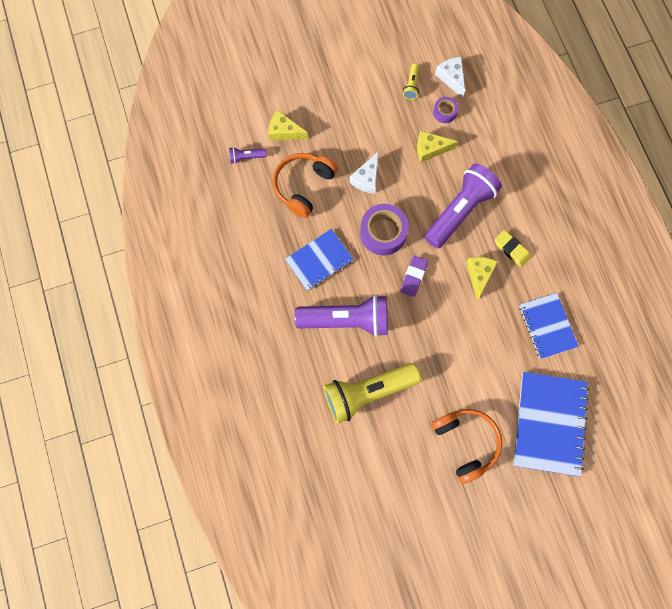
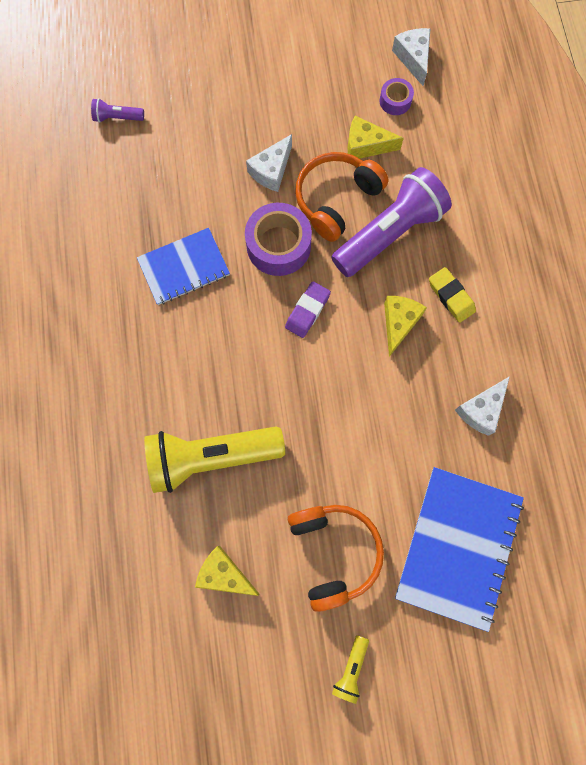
camera: 10 degrees right, 0 degrees up
(284, 131) = (175, 93): yellow cheese -> yellow cheese (224, 574)
(303, 186) = (185, 167): orange headphones -> orange headphones (336, 199)
(346, 320) = (203, 354): purple flashlight -> none
(411, 85) = (357, 60): yellow flashlight -> yellow flashlight (351, 669)
(547, 326) = (481, 410): blue notebook -> white cheese

